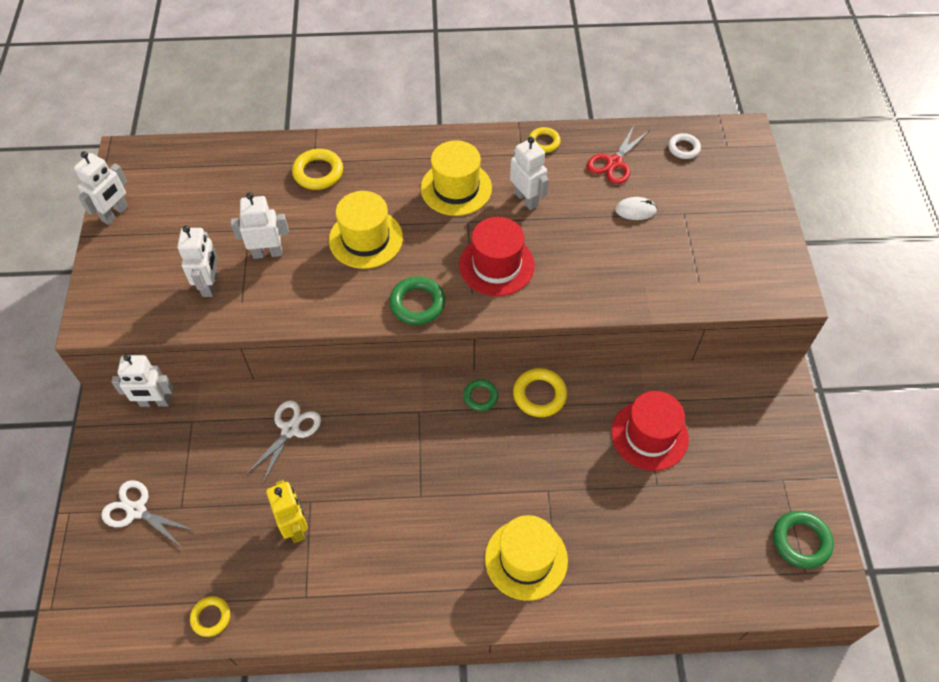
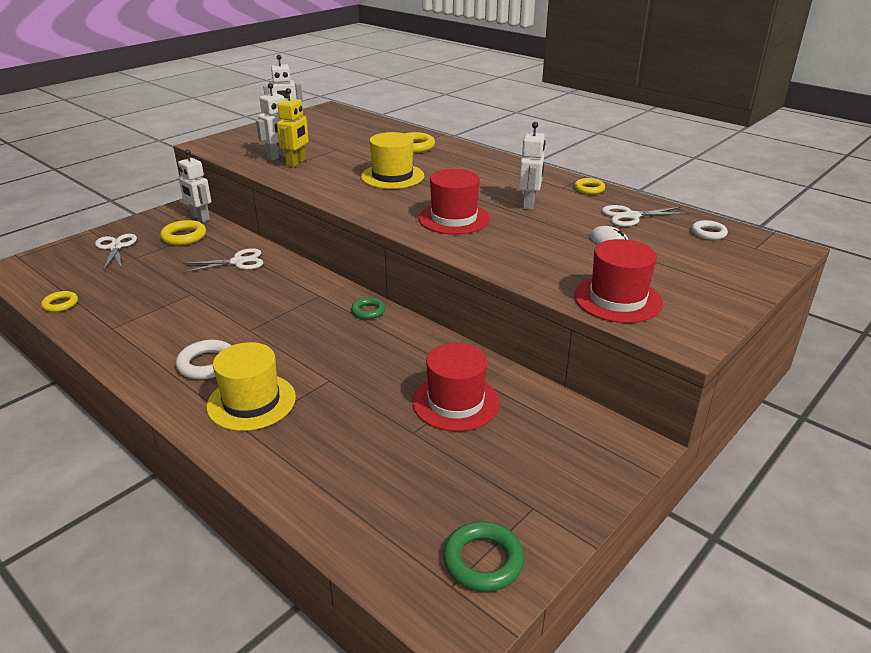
camera: 45 degrees right, 25 degrees down
(267, 253) = (329, 159): white robot -> none
(295, 527) = (164, 298): yellow robot -> yellow robot (296, 163)
(417, 303) = (372, 210): green ring -> none
(442, 557) = (207, 364): none -> white ring
(456, 188) = (488, 182): yellow hat -> none
(539, 395) = (409, 333): yellow ring -> yellow ring (184, 236)
(614, 163) = (631, 216): red scissors -> white scissors
(712, 279) = (617, 299): none -> red hat

